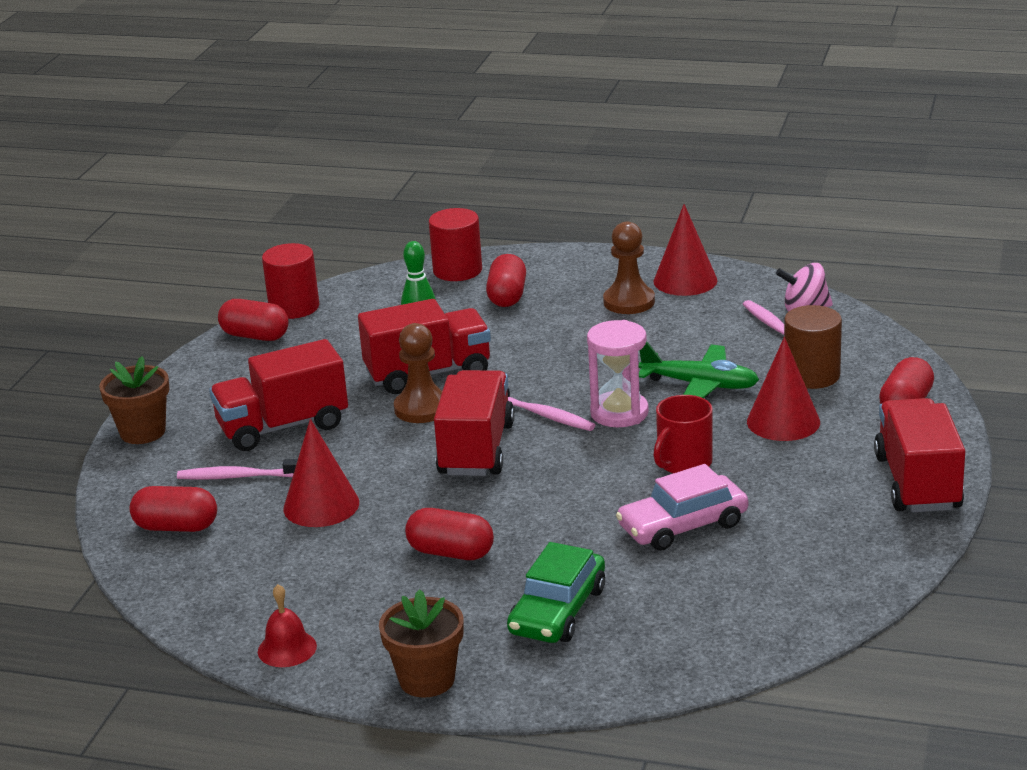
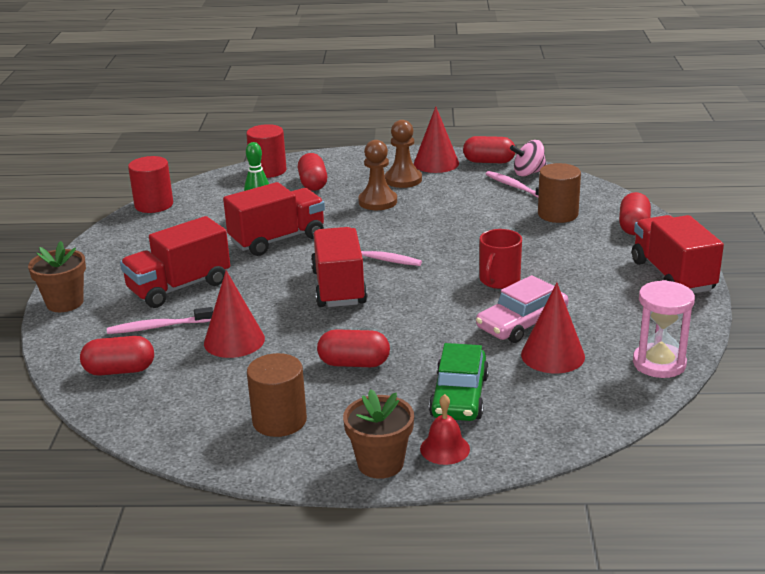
camera: 15 degrees left, 0 degrees up
(255, 336) = (131, 227): red capsule -> red capsule (489, 162)
(287, 648) = (252, 454): red bell -> red bell (445, 448)
(333, 613) = (279, 421): none -> brown cylinder
(422, 408) = (283, 263): brown pawn -> brown pawn (378, 201)
(619, 413) = (434, 252): pink hourglass -> pink hourglass (659, 363)
(700, 385) = (483, 228): green plane -> none
(783, 421) = (555, 246): red cone -> red cone (552, 355)

